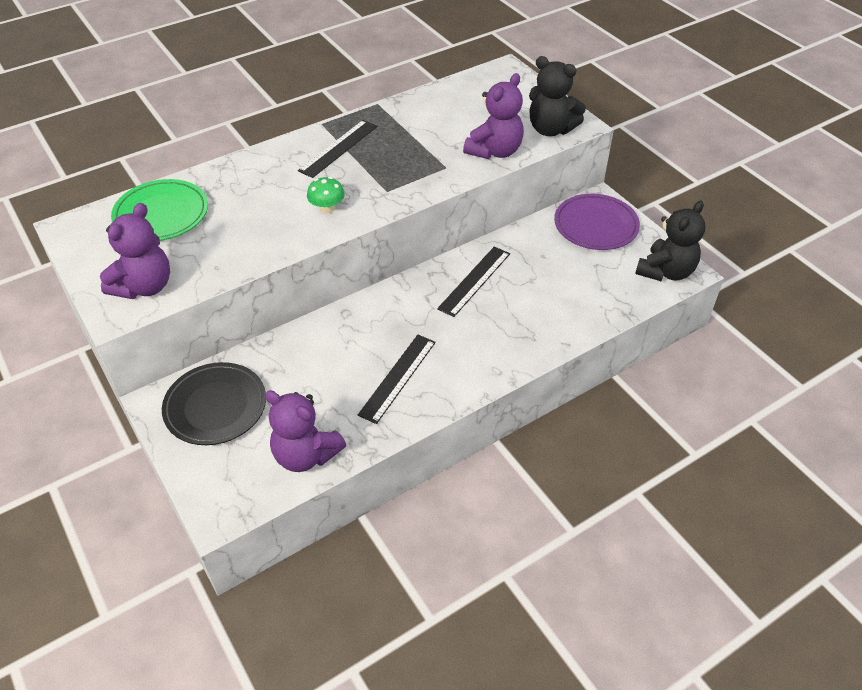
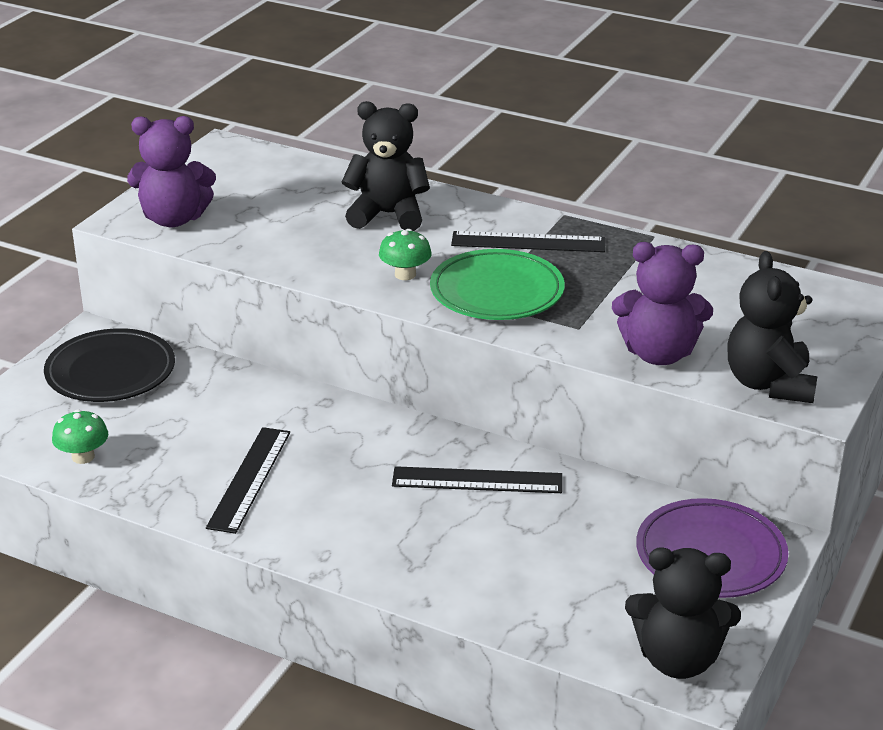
camera: 60 degrees right, 15 degrees down
(161, 214) = (292, 184): green plate -> green plate (497, 292)
(248, 188) = (388, 215): none -> black teddy bear
(305, 455) = (83, 457): purple teddy bear -> green mushroom
(397, 377) = (249, 479): black ruler -> black ruler turned 75 degrees counterclockwise

